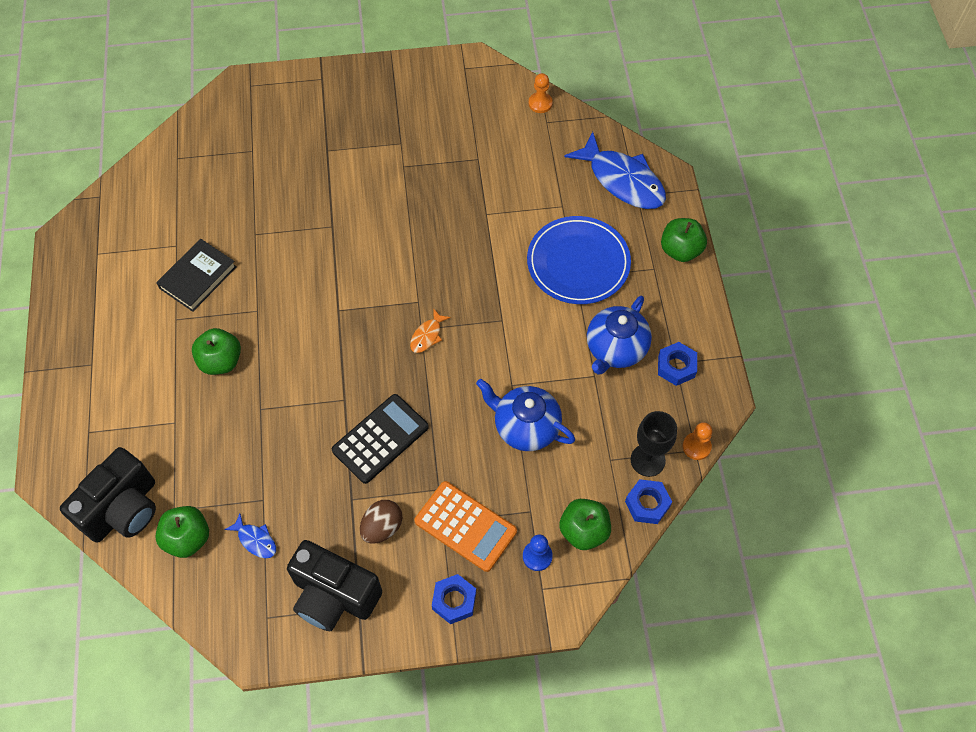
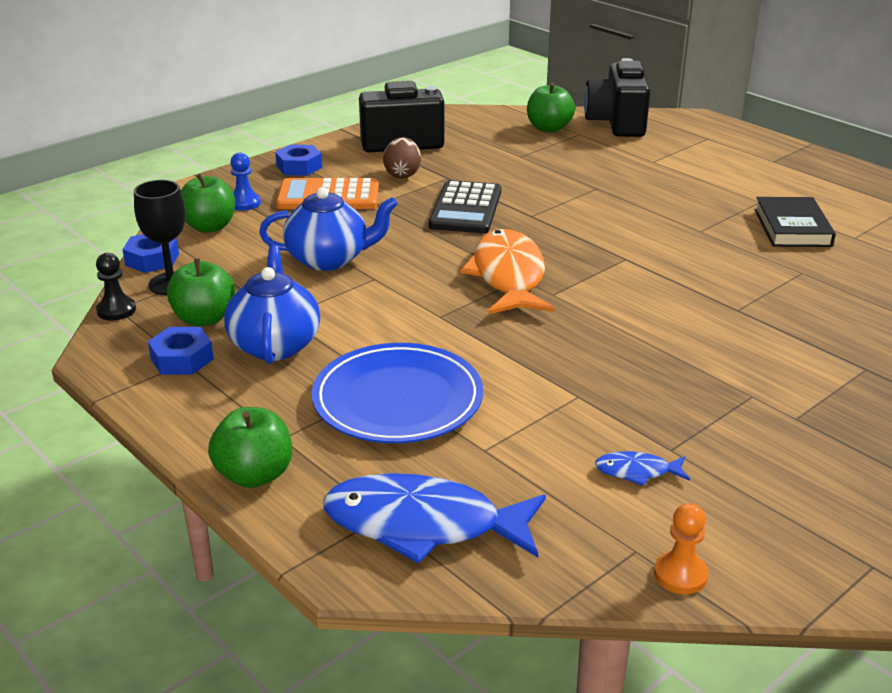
camera: 145 degrees right, 30 degrees down
(221, 361) = (675, 196): green apple -> green apple (204, 319)
(255, 540) = (497, 142): blue fish -> blue fish (637, 471)
(427, 335) = (508, 276): orange fish -> orange fish, size x2.25
(696, 447) = (116, 310): orange pawn -> black pawn

